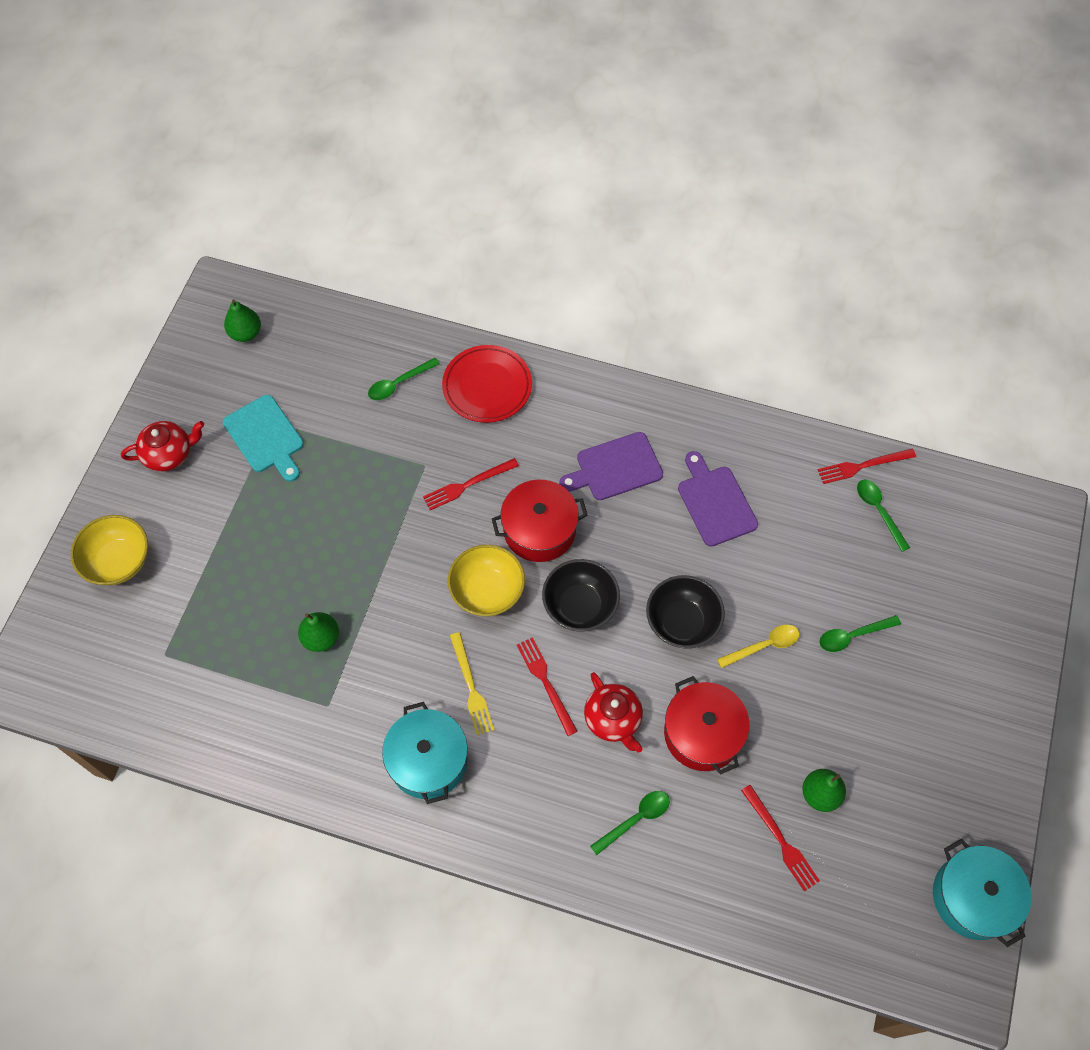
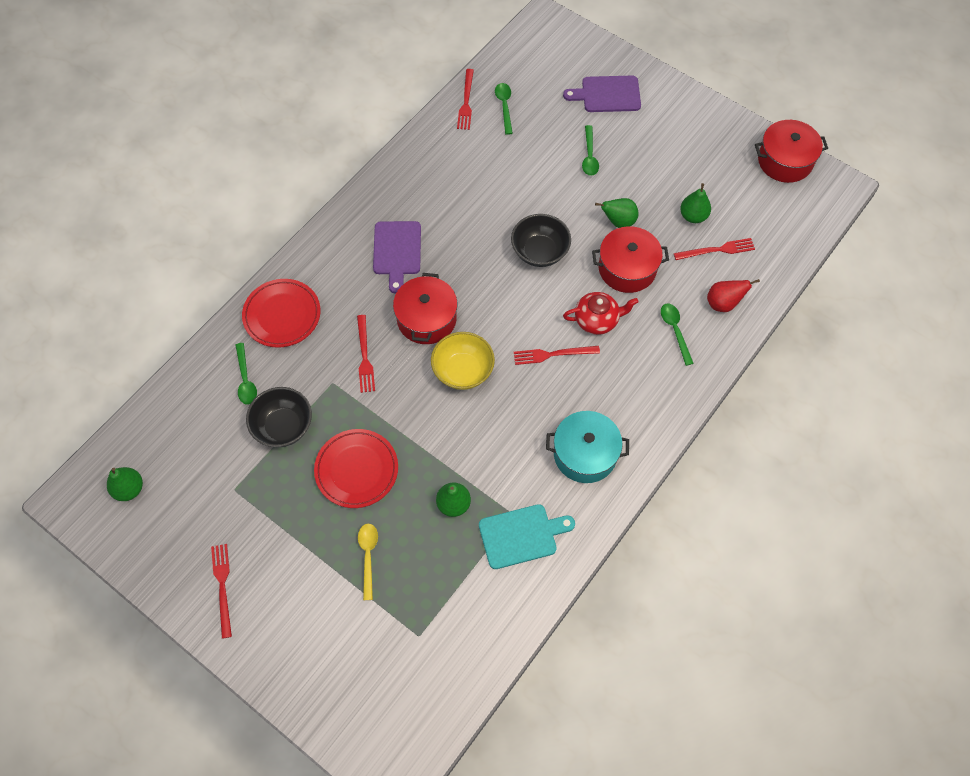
camera: 70 degrees left, 0 degrees up
(118, 561) = (312, 656): yellow bowl -> none
(169, 454) = (222, 586): red teapot -> red fork
(265, 437) = (245, 499): turquoise cutting board -> turquoise cutting board (521, 535)
(330, 527) = (357, 470): none -> red plate
(471, 687) = (537, 406): yellow fork -> none
(580, 606) = (500, 312): black bowl -> black bowl (283, 426)
(701, 870) = (723, 303): none -> red pear
(715, 502) = (454, 198): purple cutting board -> purple cutting board (607, 94)
(764, 646) = (577, 209): yellow spoon -> yellow spoon (368, 556)
(768, 702) = (618, 222): none -> green pear
(878, 511) = (504, 106): green spoon -> green spoon turned 90 degrees clockwise
(973, 897) = (785, 161): turquoise pot -> red pot

